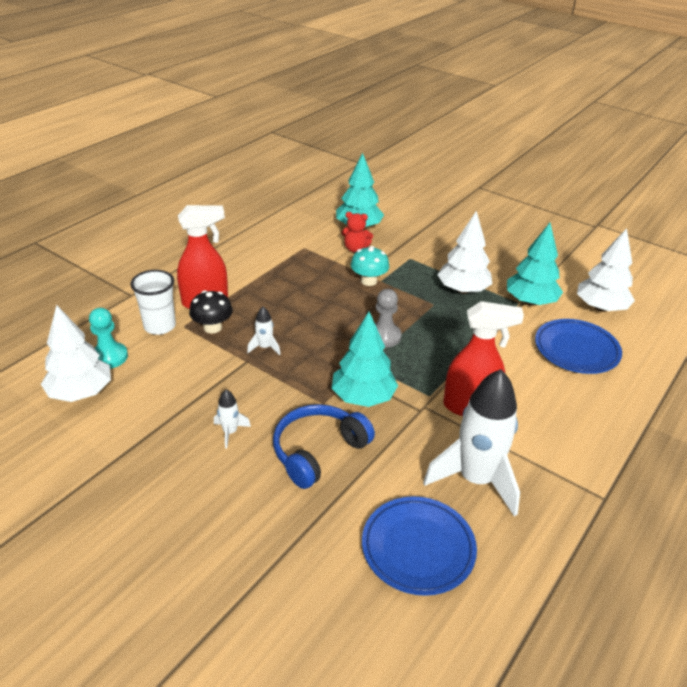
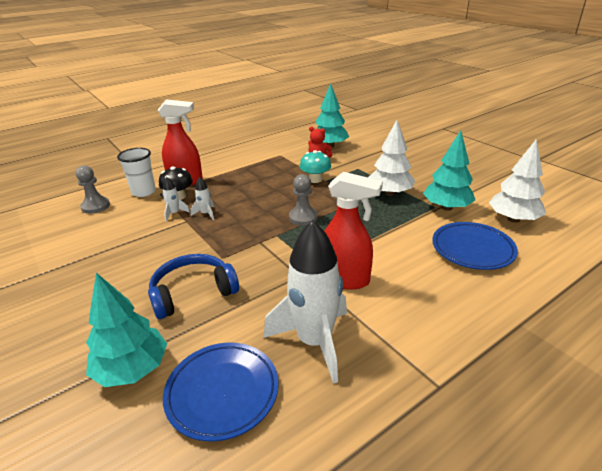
camera: 20 degrees right, 5 degrees down
(81, 393) = (59, 226): white tree -> none
(109, 357) = (95, 206): turquoise pawn -> grey pawn
(230, 432) = (137, 267): white rocket -> white rocket (174, 213)
(363, 397) = (257, 258): turquoise tree -> turquoise tree (132, 369)

